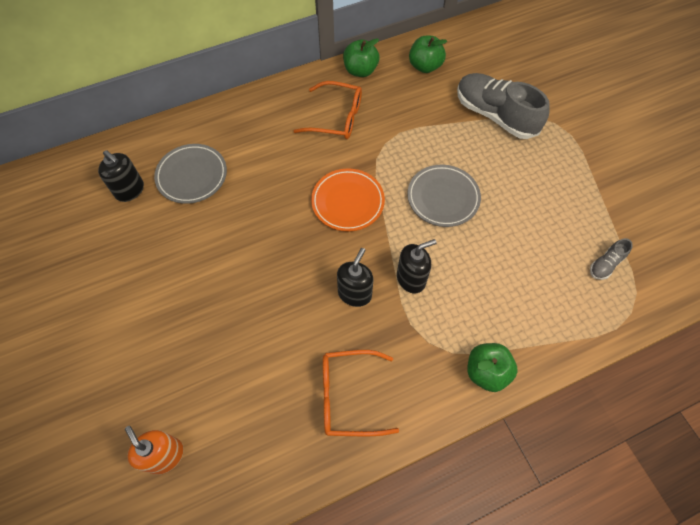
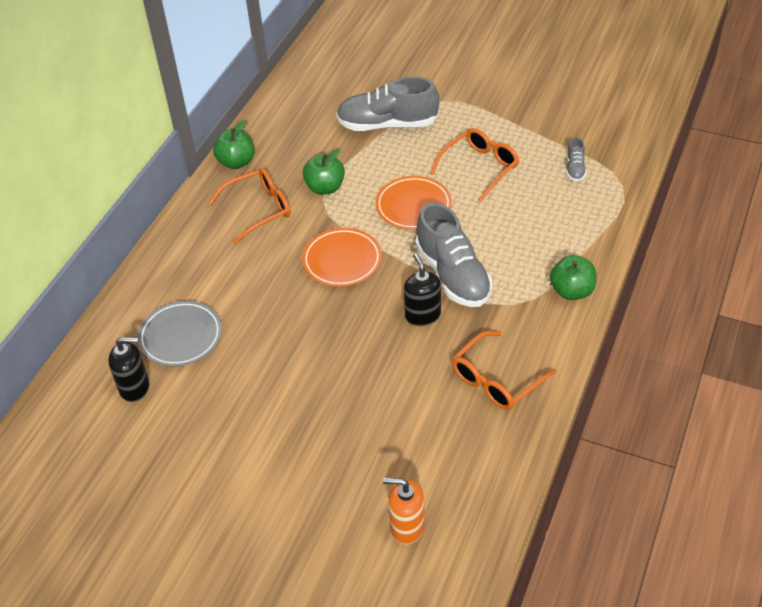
camera: 40 degrees left, 15 degrees down
(411, 279) = (453, 275): black soap dispenser -> grey shoe
(425, 66) = (289, 125): green apple -> green apple (325, 188)
(443, 198) = (413, 206): grey plate -> orange plate
(528, 204) = (480, 167): none -> orange glasses

